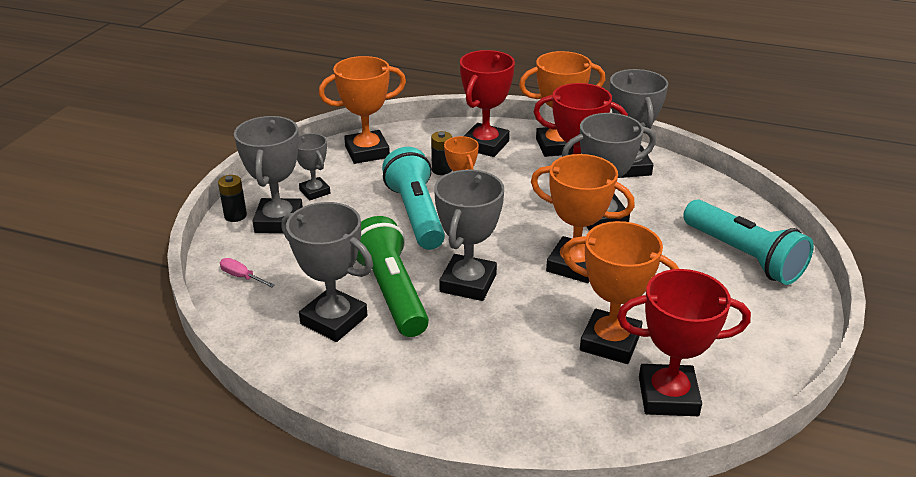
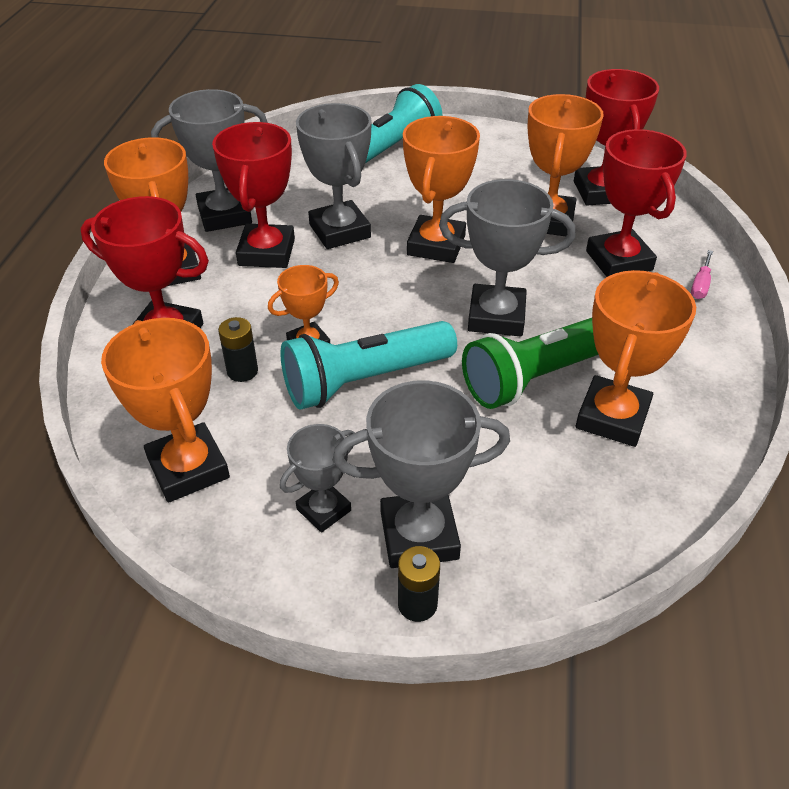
camera: 100 degrees left, 10 degrees up
(242, 277) = (571, 540): pink screwdriver -> pink screwdriver (700, 284)
(334, 320) = (612, 417): grey trophy -> orange trophy
(534, 376) = (618, 261): none -> red trophy

